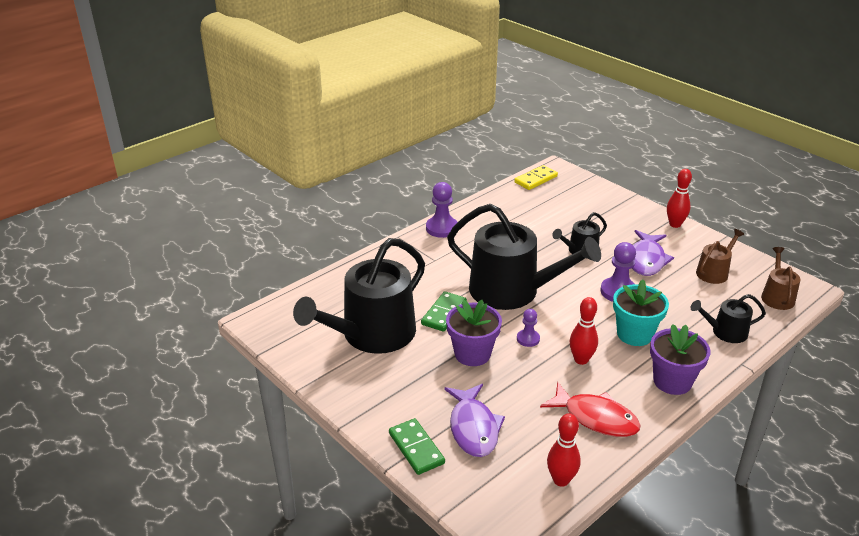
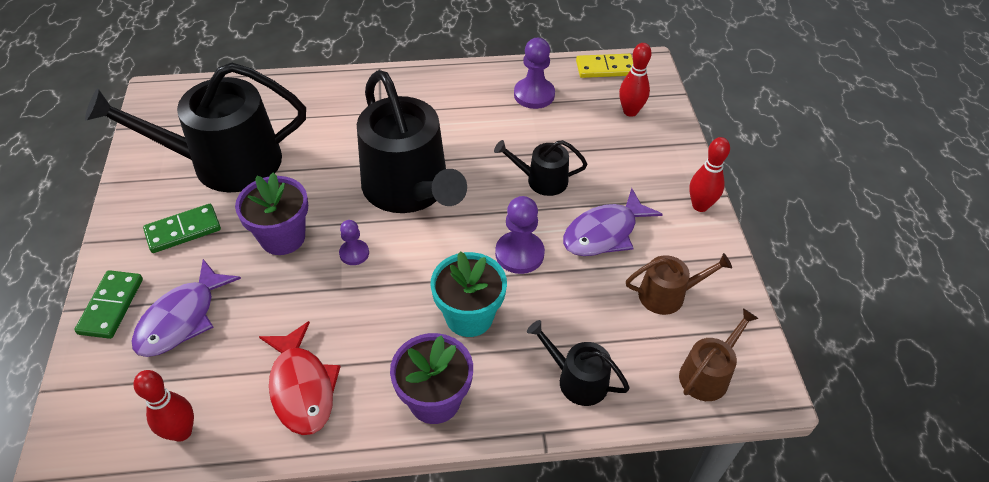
camera: 35 degrees right, 15 degrees up
(442, 228) = (432, 79): purple pawn -> purple pawn (534, 95)
(444, 313) = (314, 177): green domino -> green domino (183, 230)
(581, 360) = (374, 311): red bowling pin -> red bowling pin (630, 111)

